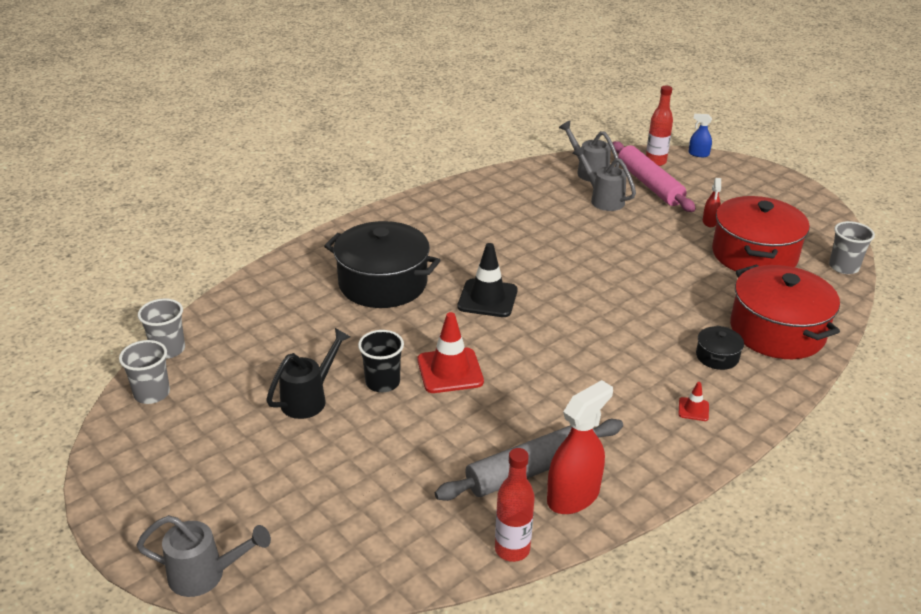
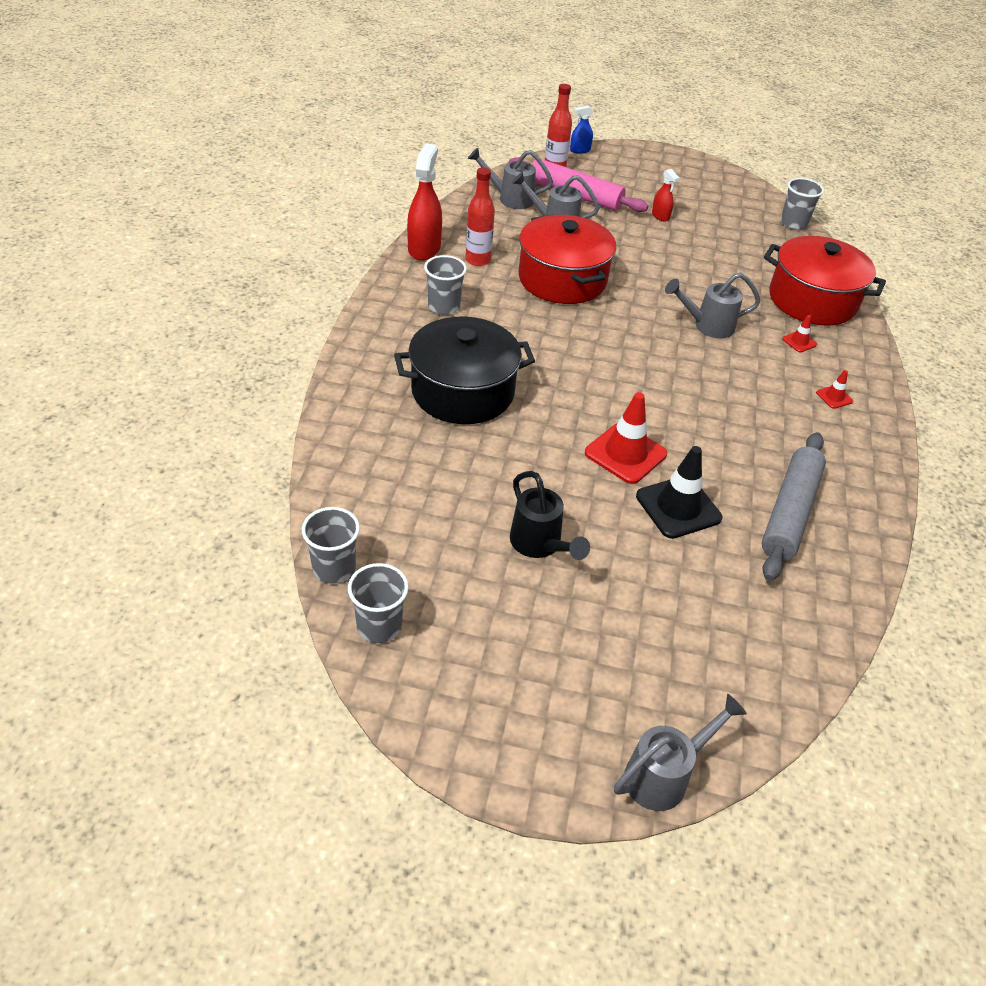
camera: 40 degrees left, 10 degrees up
(309, 398) = (540, 545): black watering can -> black watering can turned 150 degrees clockwise
(382, 382) = (584, 494): black cup -> none
(440, 226) = (444, 306): none -> grey cup
(487, 298) = (573, 366): black traffic cone -> black traffic cone (678, 507)
(512, 549) = (855, 591): red bottle -> red bottle (478, 260)
(573, 496) = (842, 518): red spray bottle -> red spray bottle (424, 248)
(642, 313) = (707, 326): none -> grey watering can
(717, 356) = (799, 342): black pot -> red traffic cone
(754, 255) = (724, 236): red pot -> red pot (562, 279)

